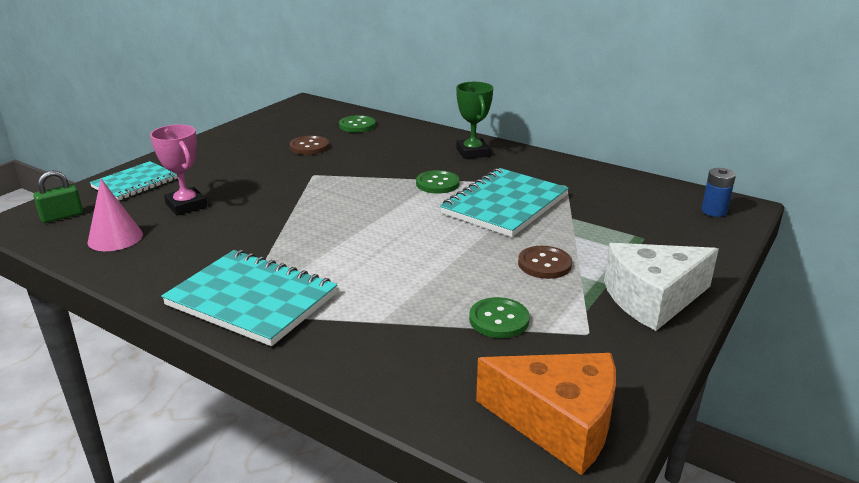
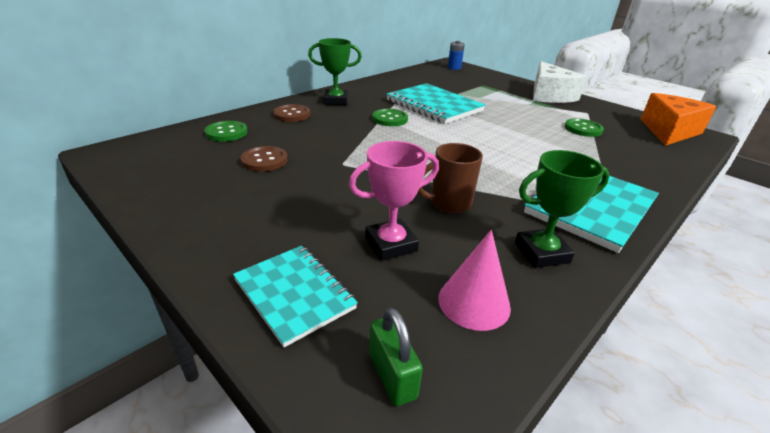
camera: 80 degrees left, 5 degrees up
(171, 266) = (542, 252): none -> green trophy
(249, 224) = (448, 203): none -> brown mug
(544, 264) = (516, 109): brown button -> brown button (292, 114)

